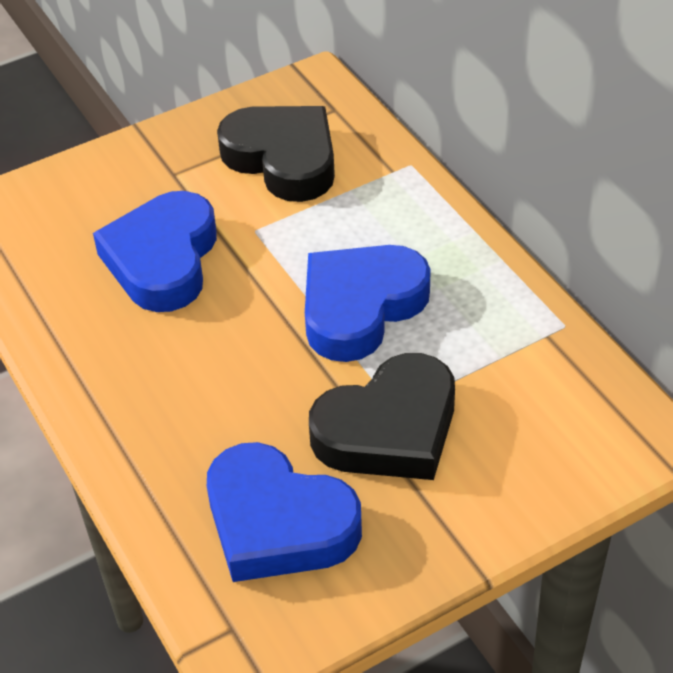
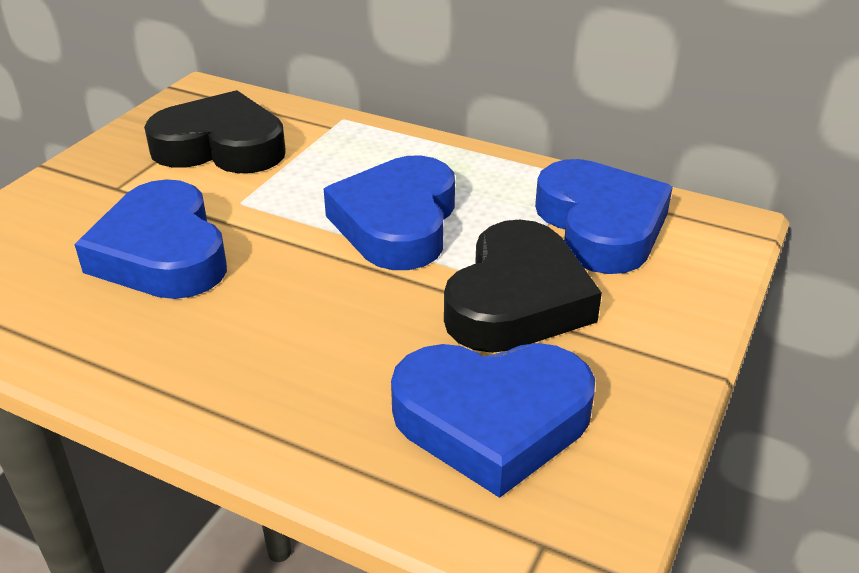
camera: 35 degrees left, 10 degrees down
(530, 387) = (600, 226): none -> blue heart

